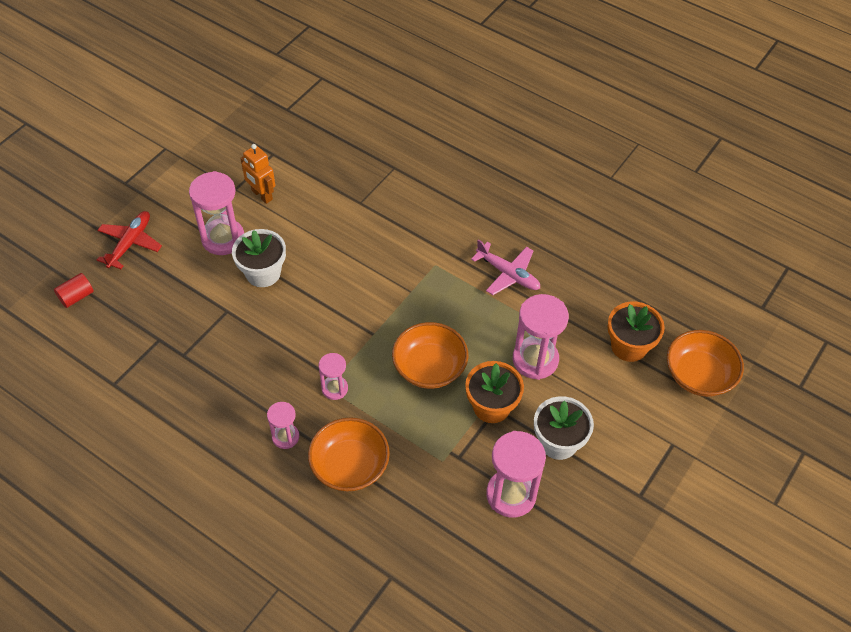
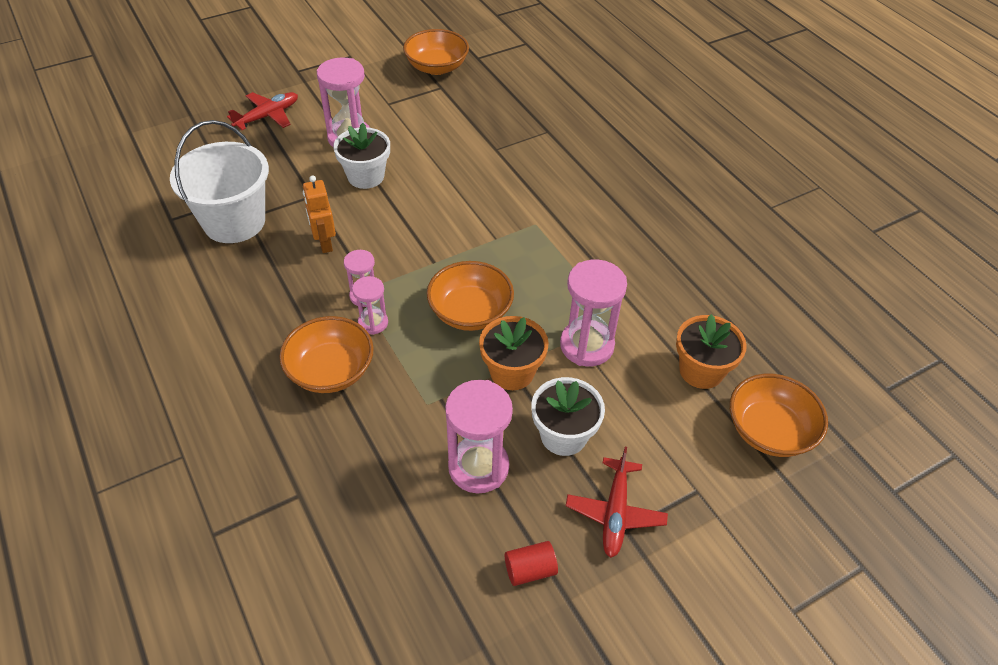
camera: 25 degrees right, 5 degrees down
(76, 296) = (193, 141): red cylinder -> red cylinder (530, 570)
(174, 364) = (234, 222): none -> white bucket
(255, 133) = (437, 67): none -> orange bowl
(261, 195) = (408, 115): orange robot -> orange robot (324, 243)
(285, 437) = (288, 320): pink hourglass -> pink hourglass (373, 323)
(508, 274) = (606, 257): pink plane -> none
(626, 486) = (615, 512): none -> red plane

